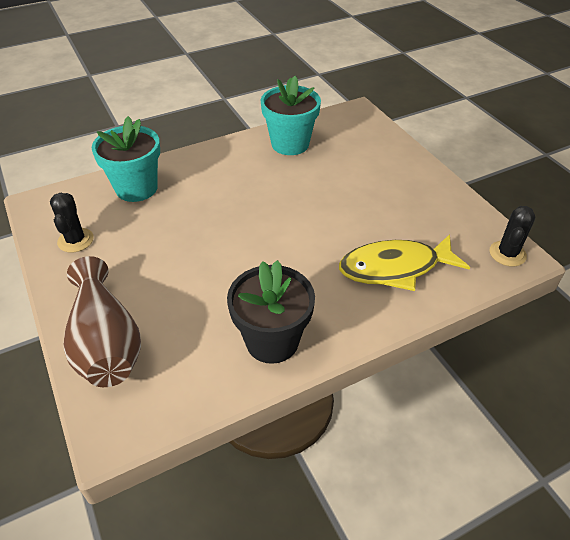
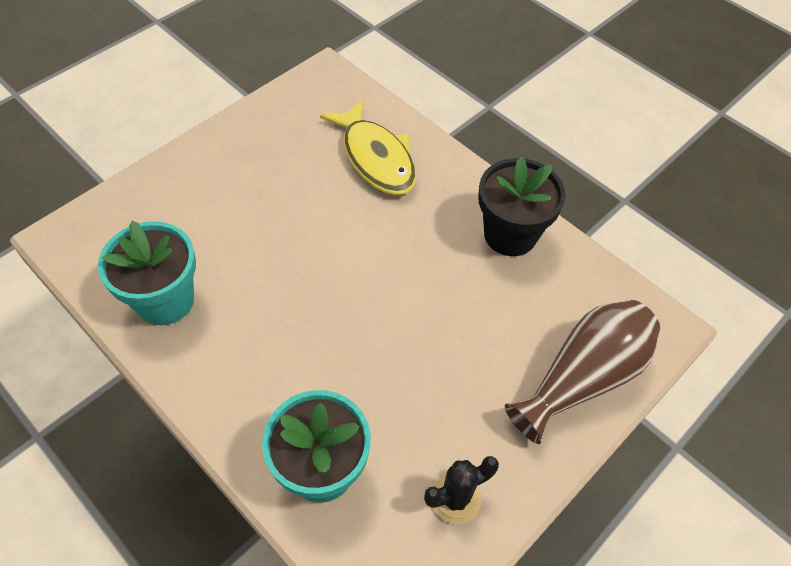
camera: 110 degrees left, 10 degrees up
(507, 254) = (325, 80): black cactus -> none

